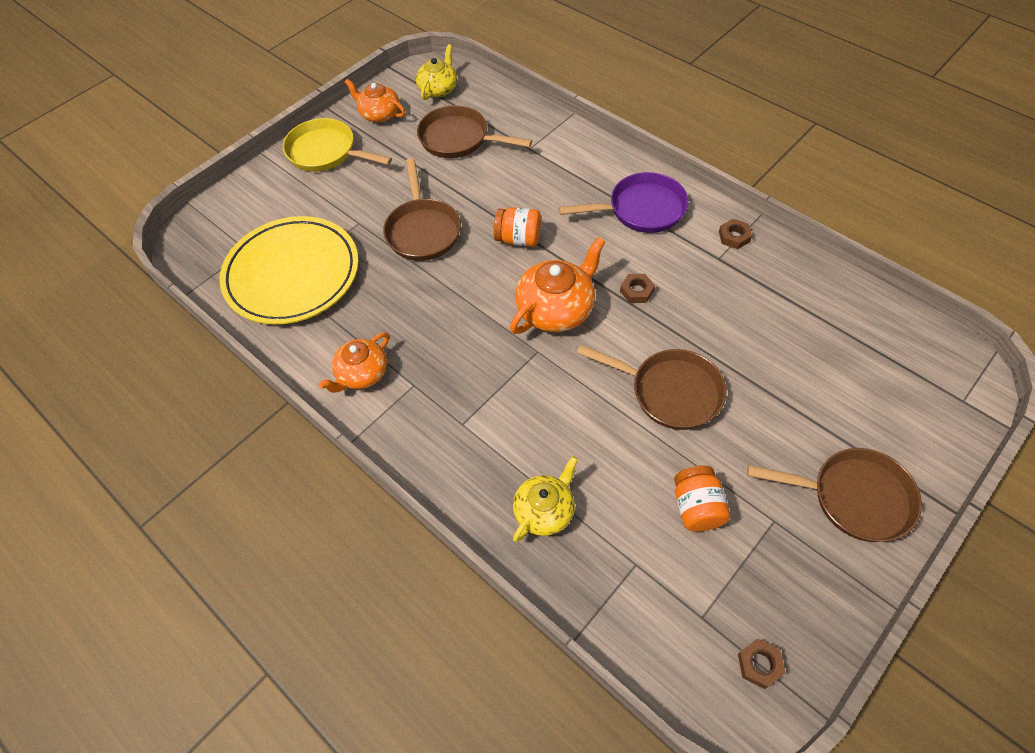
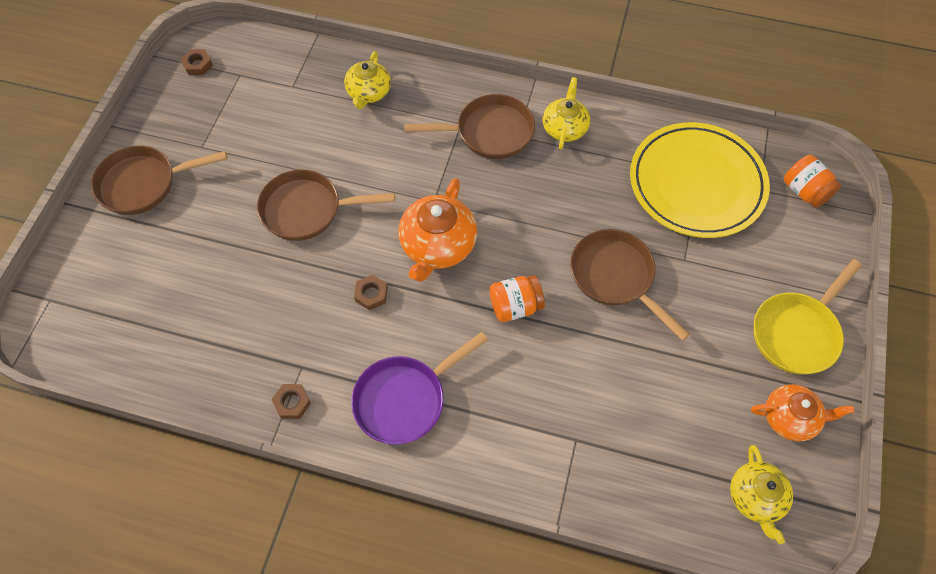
camera: 150 degrees right, 5 degrees up
(326, 152) = (797, 332): yellow pan -> yellow pan turned 135 degrees clockwise
(362, 374) = (564, 128): orange teapot -> yellow teapot
(458, 139) = (667, 418): brown pan -> brown pan (489, 132)
(696, 507) = (260, 134): orange jar -> orange jar (804, 191)

